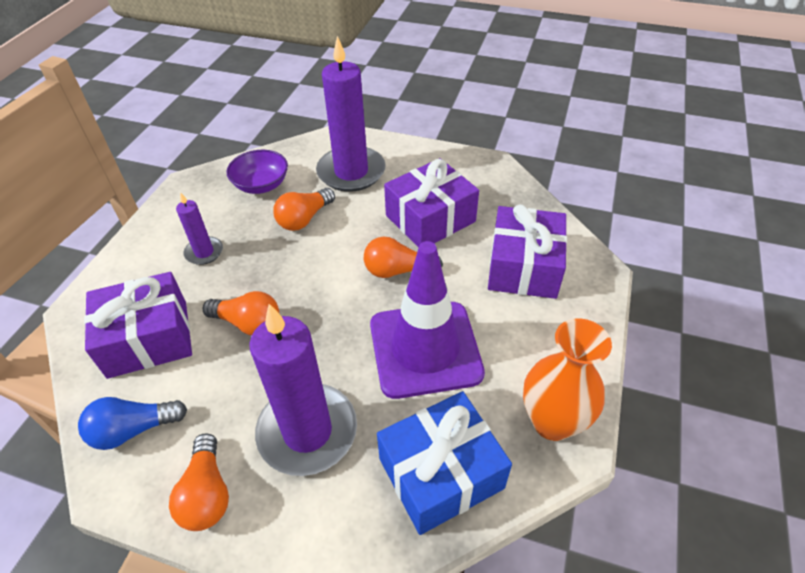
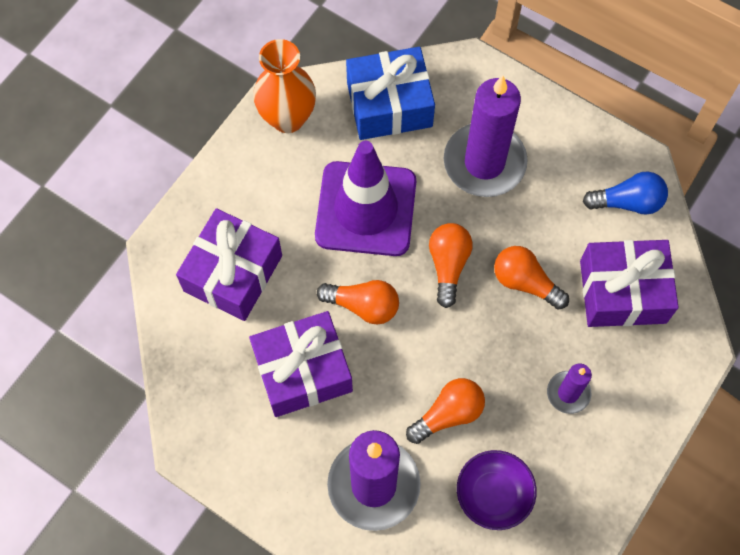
camera: 165 degrees left, 20 degrees up
(207, 493) = (567, 136): orange light bulb -> orange light bulb (448, 265)

